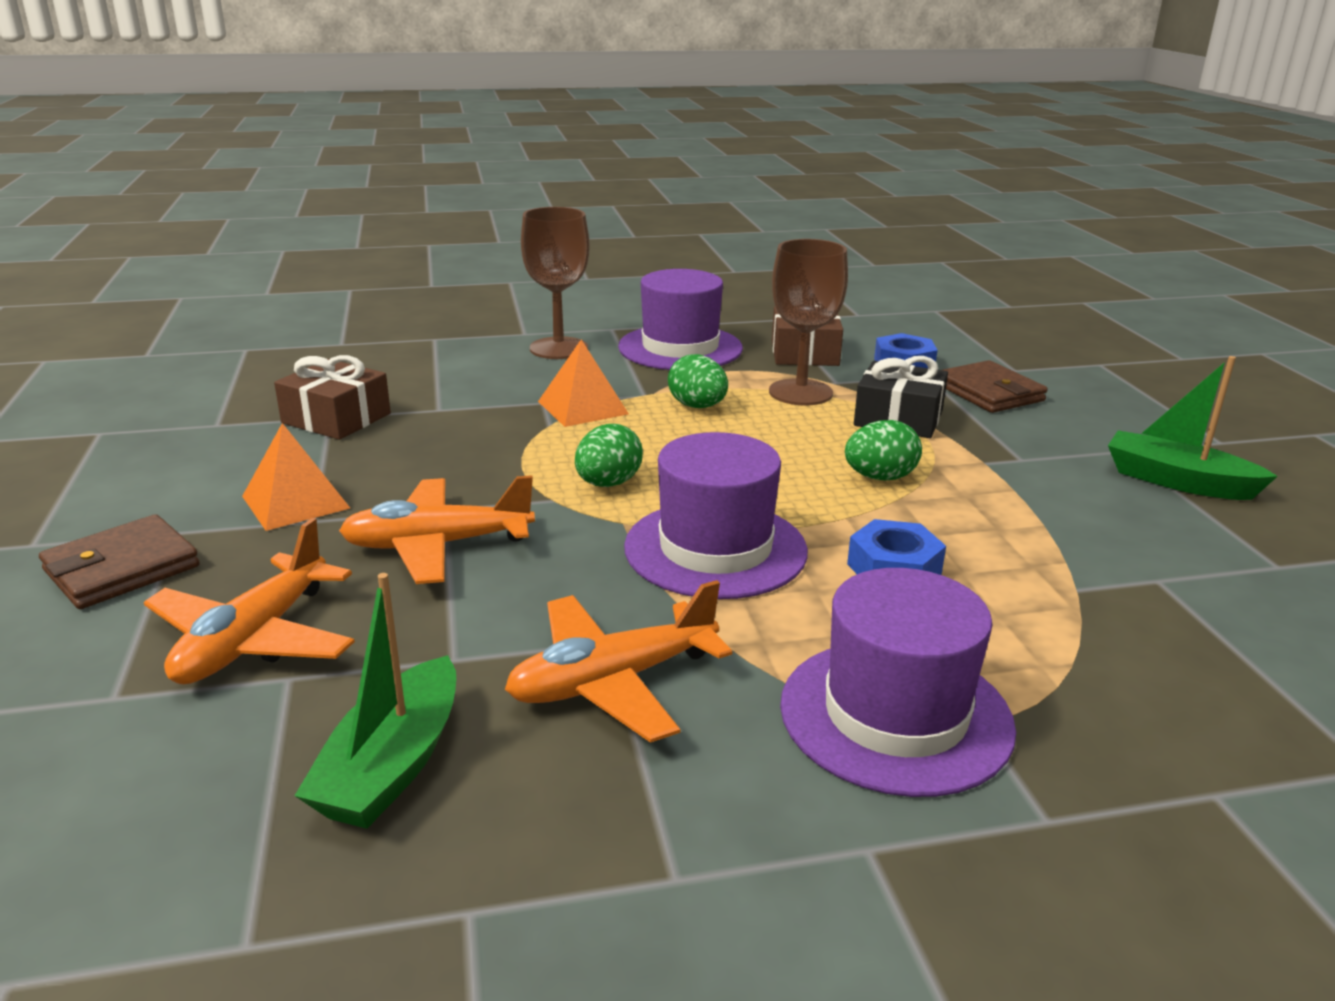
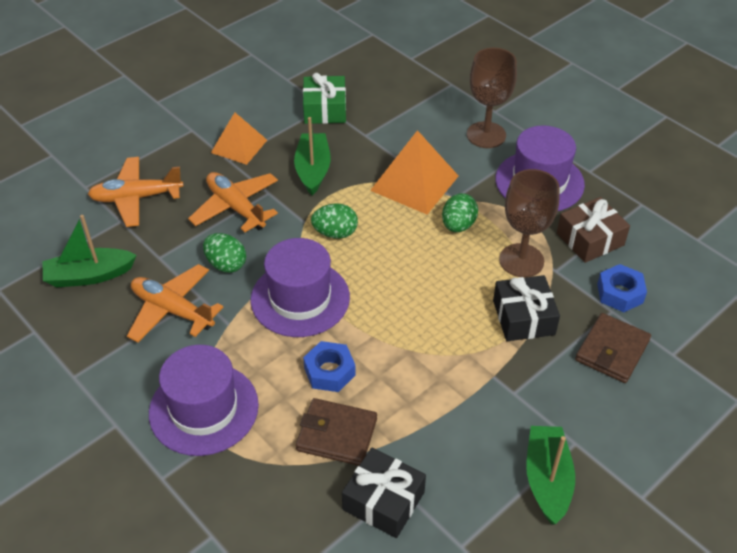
camera: 60 degrees right, 20 degrees up
(122, 568) = (157, 135): brown wallet -> brown wallet (336, 434)
(336, 418) = (325, 109): brown gift -> green gift
(450, 462) = (313, 170): none -> green boat
(582, 407) = (414, 183): orange pyramid -> orange pyramid, size x1.51
(880, 477) = (430, 334): green egg -> green egg (226, 264)
(1180, 599) = (383, 501): none -> black gift

